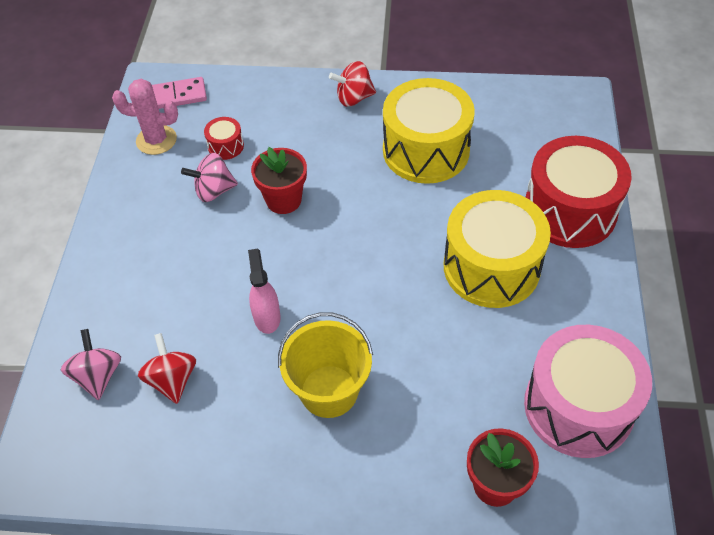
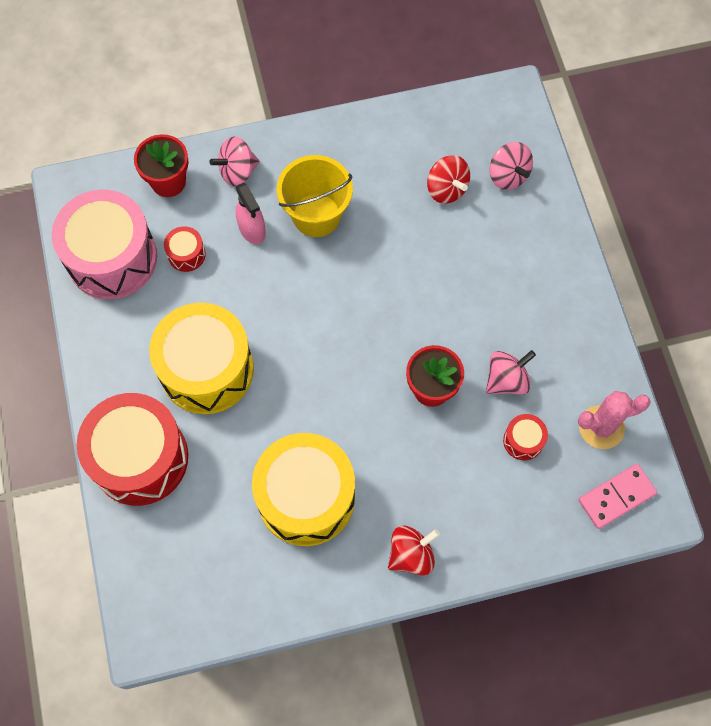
camera: 160 degrees right, 15 degrees up
(267, 317) = (394, 263): pink spray bottle -> pink spray bottle (252, 230)
(405, 473) = (237, 171): none -> pink spinning top
(490, 387) = (186, 254): none -> red drum

